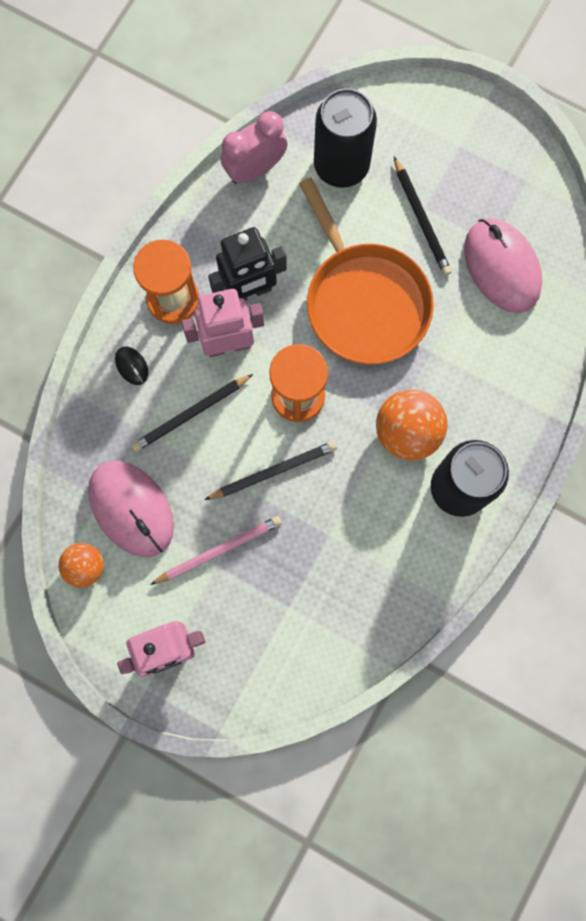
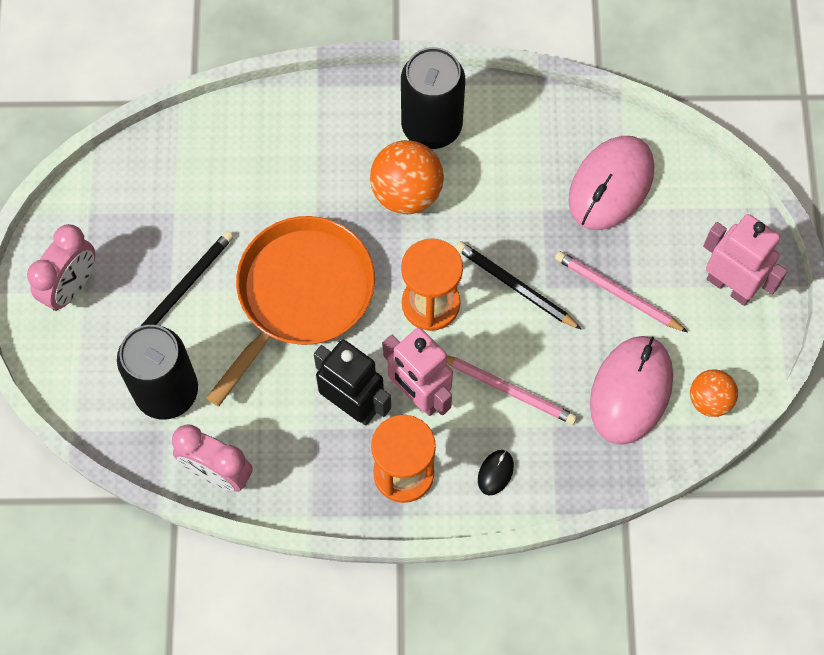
camera: 120 degrees left, 10 degrees down
(191, 414) = (508, 389): black pencil -> pink pencil
(469, 139) = (71, 287): none -> pink clock
(502, 267) = (194, 192): pink mouse -> pink mouse (610, 185)

